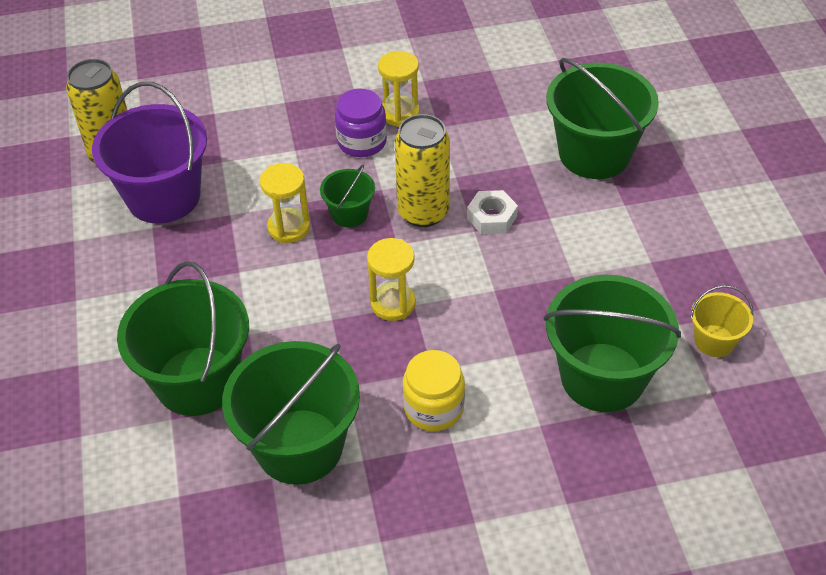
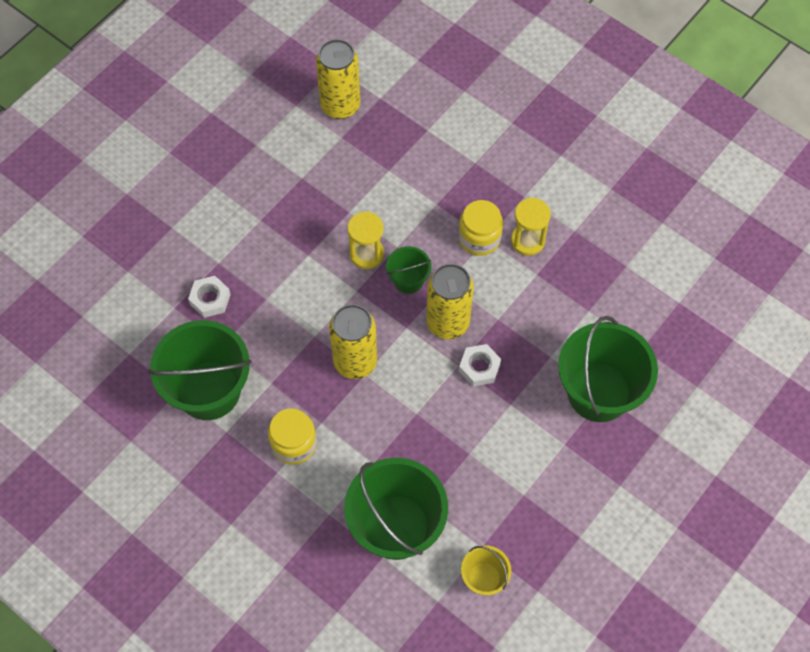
camera: 50 degrees right, 15 degrees up
(163, 197) = (331, 163): purple bucket -> none
(197, 381) = (210, 299): green bucket -> white nut
(362, 142) = (479, 238): purple jar -> yellow jar
(393, 303) = (355, 362): yellow hourglass -> yellow can

